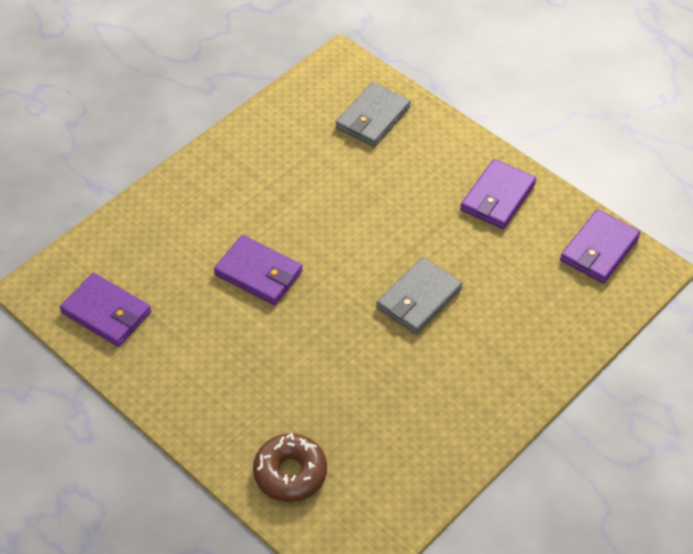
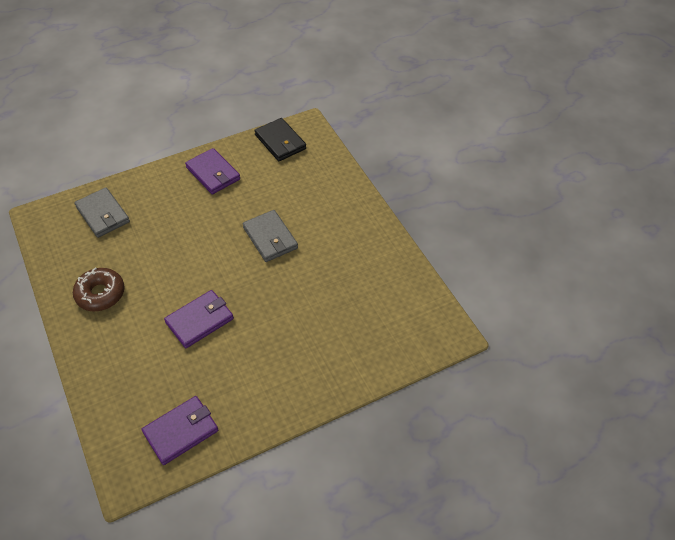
camera: 70 degrees left, 0 degrees up
(290, 473) = (373, 349): brown donut -> brown donut (100, 294)
(599, 249) = (280, 142): purple wallet -> black wallet

